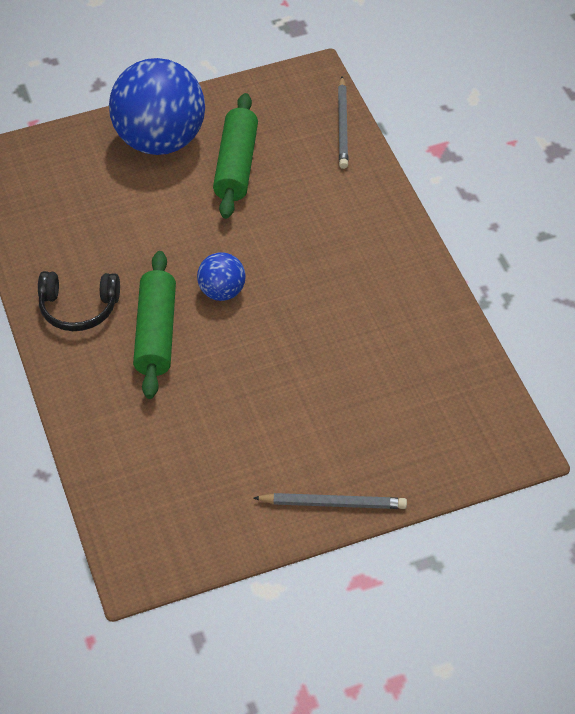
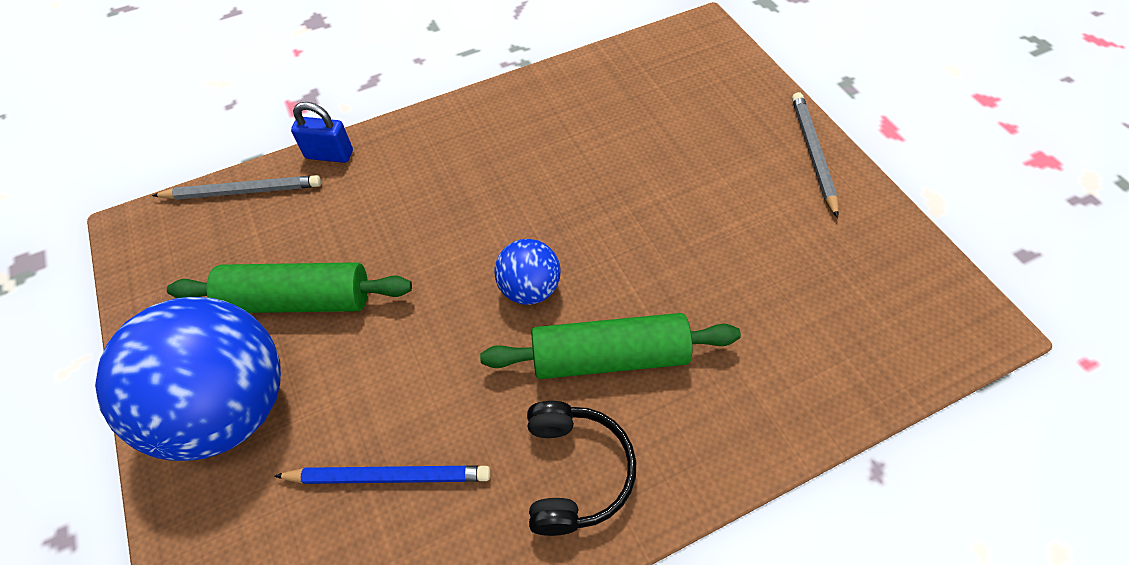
camera: 95 degrees left, 5 degrees up
(98, 218) = (388, 477): none -> blue pencil
(375, 172) = (329, 155): none -> blue padlock

